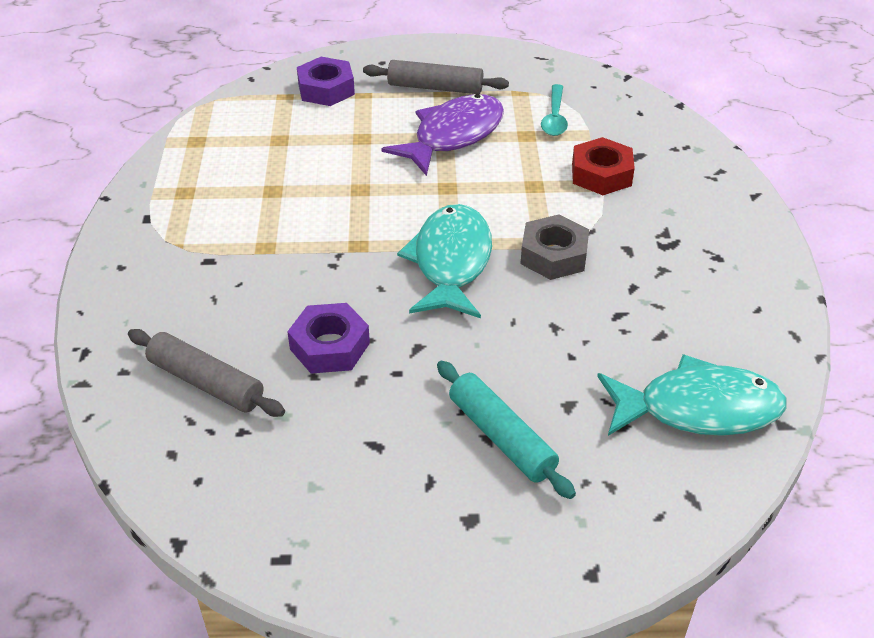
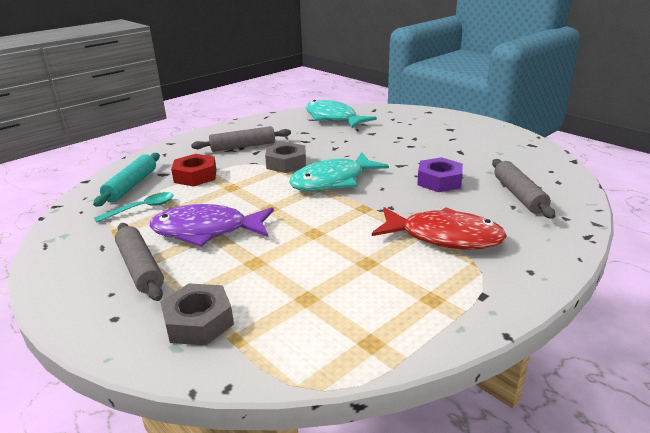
camera: 130 degrees left, 15 degrees down
(234, 258) = (444, 237): none -> red fish
(326, 89) = (199, 322): purple nut -> grey nut
(502, 437) = (409, 136): turquoise rolling pin -> turquoise rolling pin (131, 186)
(664, 248) = (243, 146): none -> grey rolling pin

